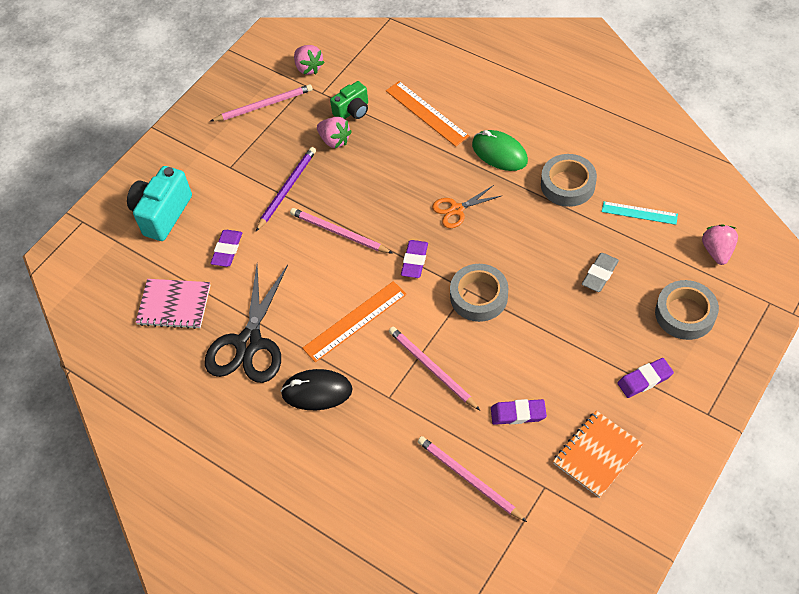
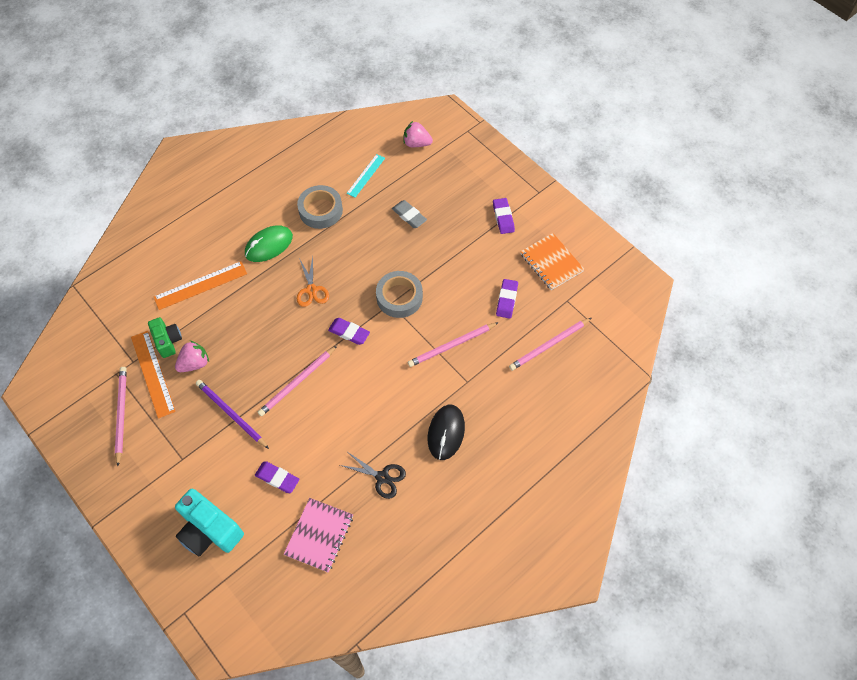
camera: 80 degrees left, 5 degrees up
(249, 343) = (382, 477): black scissors -> black scissors, size x0.53
(308, 68) = (96, 366): pink strawberry -> none
(355, 321) = (390, 390): orange ruler -> orange ruler (152, 373)
(685, 314) = (460, 178): grey tape -> none

